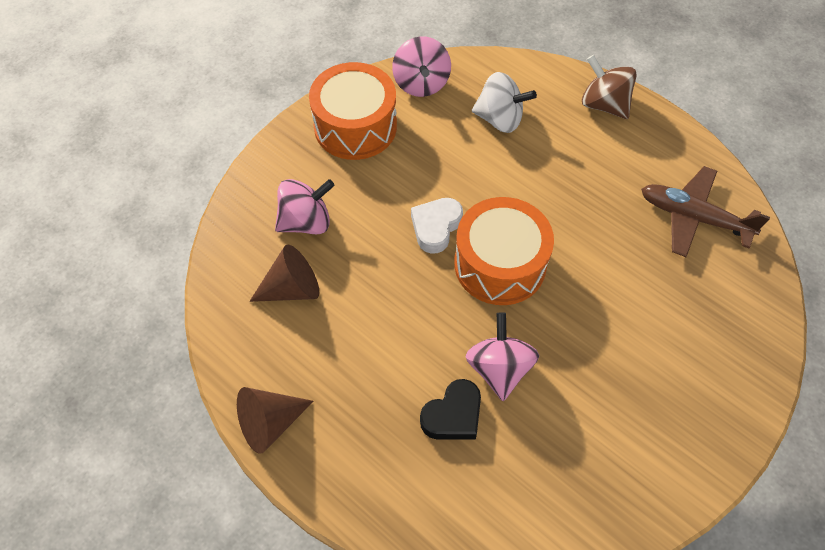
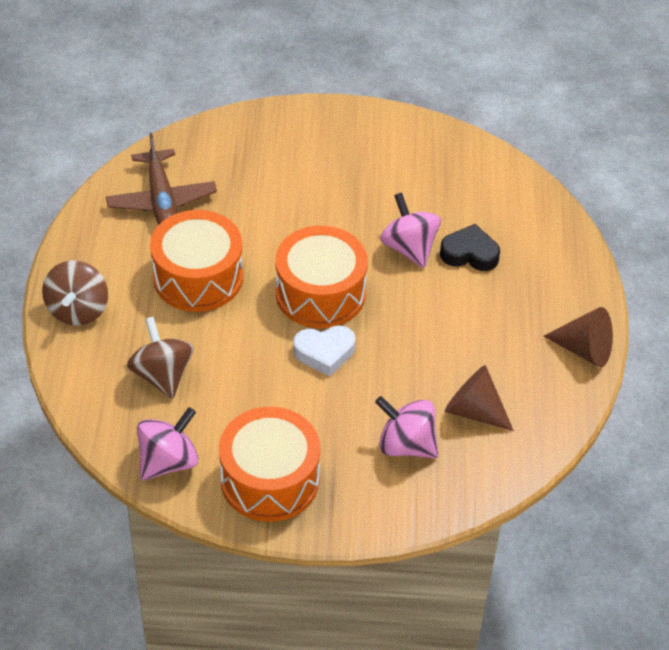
camera: 130 degrees left, 10 degrees down
(499, 368) = (409, 248): pink spinning top -> pink spinning top turned 105 degrees clockwise
(500, 119) = (162, 375): white spinning top -> brown spinning top
(583, 193) = (198, 277): none -> orange drum

